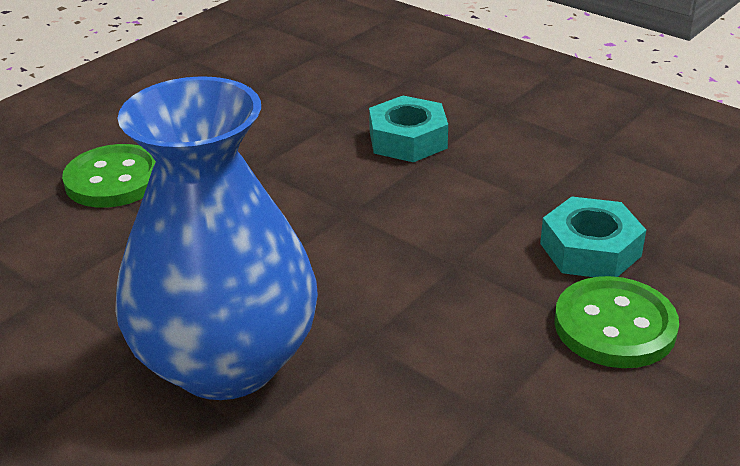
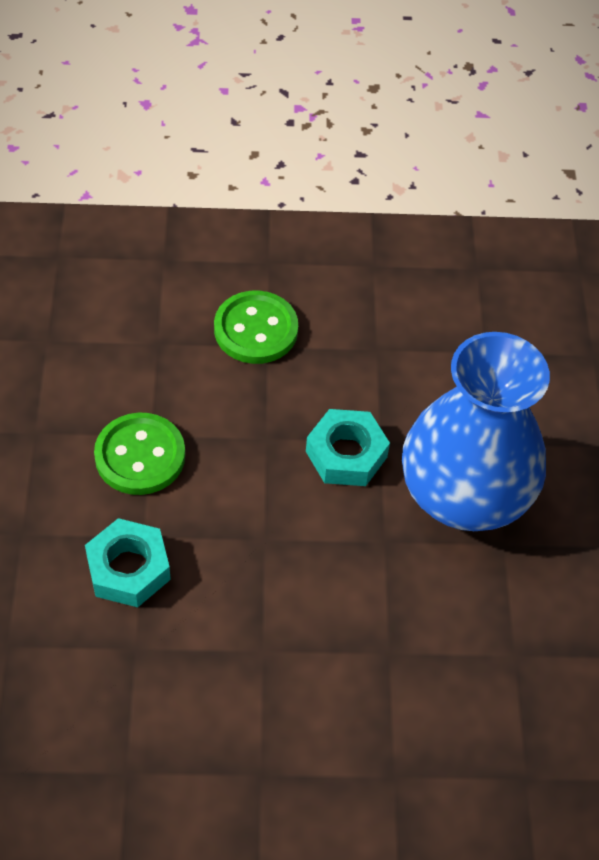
camera: 135 degrees left, 20 degrees up
(114, 180) = (371, 746): green button -> green button (140, 456)
(590, 249) = (186, 375): turquoise nut -> turquoise nut (346, 454)

